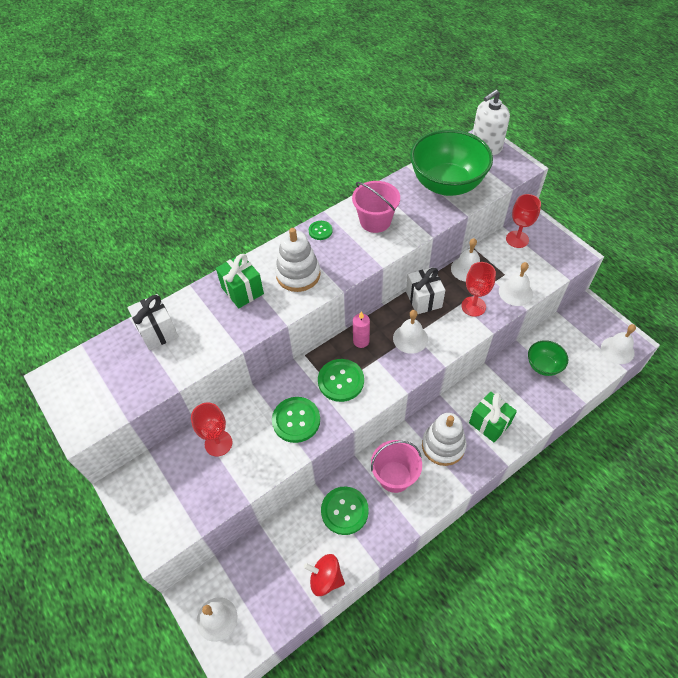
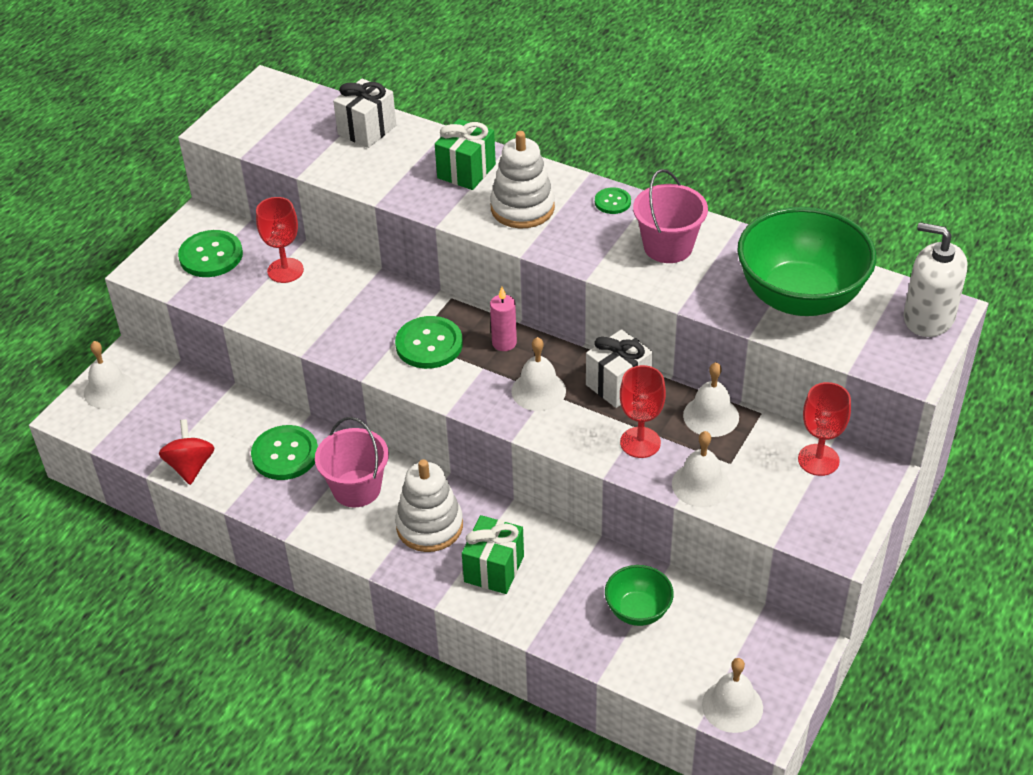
camera: 65 degrees right, 10 degrees down
(296, 420) = (349, 324): green button -> green button (211, 256)

